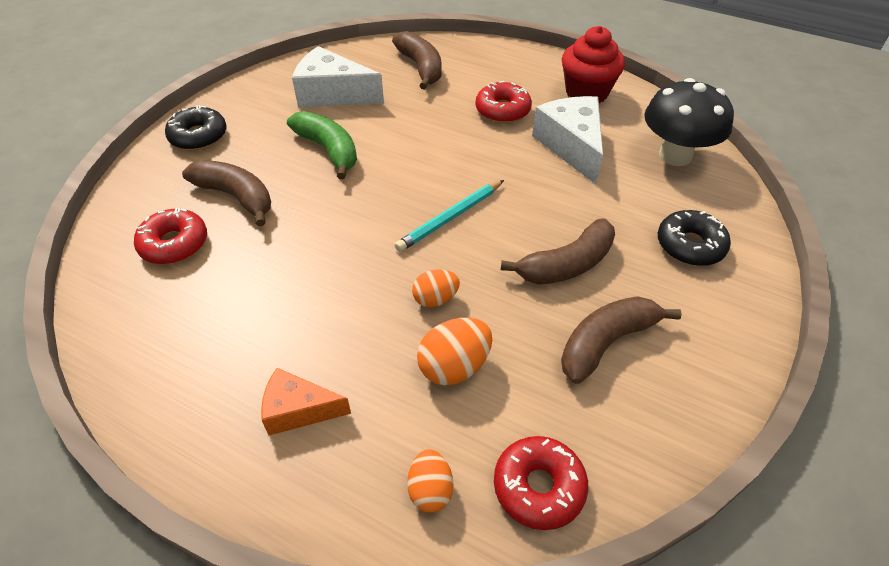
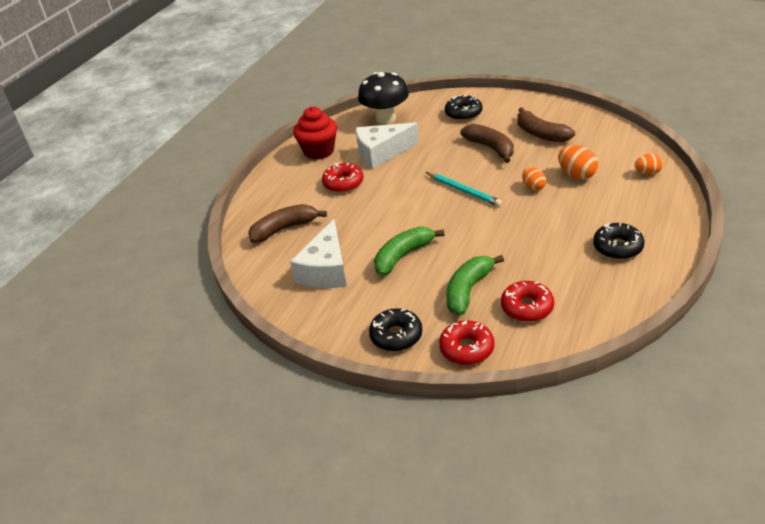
camera: 90 degrees left, 10 degrees down
(236, 197) = (468, 290): brown banana -> green banana
(236, 373) = (617, 247): none -> black donut
(298, 410) = (628, 219): orange cheese -> none
(538, 487) = (629, 146): red donut -> red donut (466, 348)

